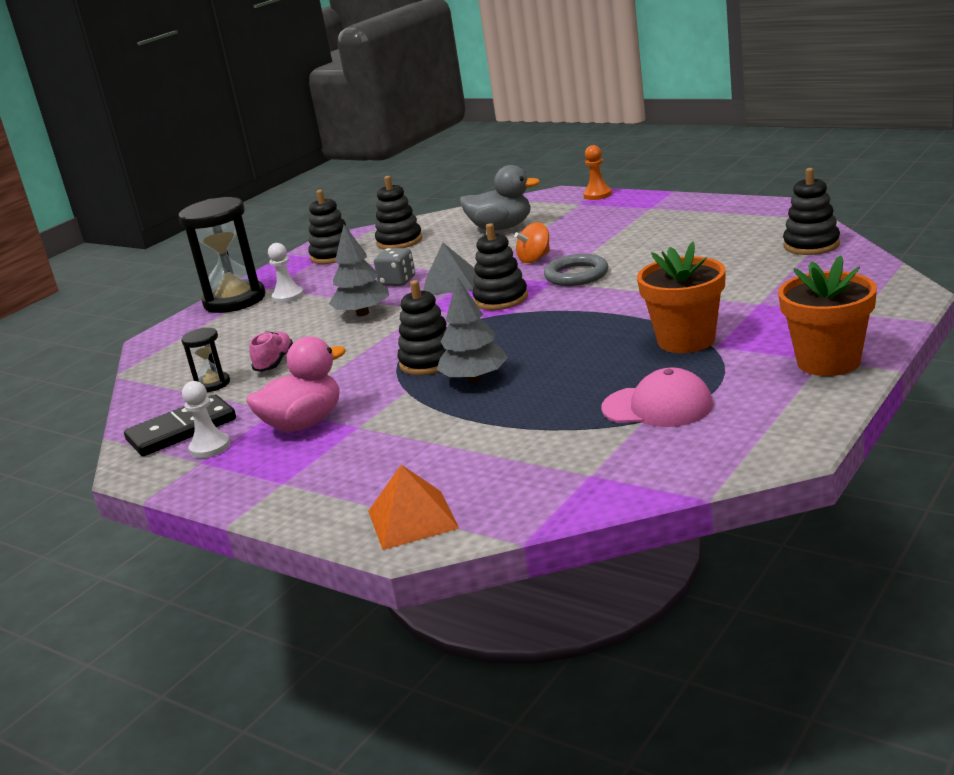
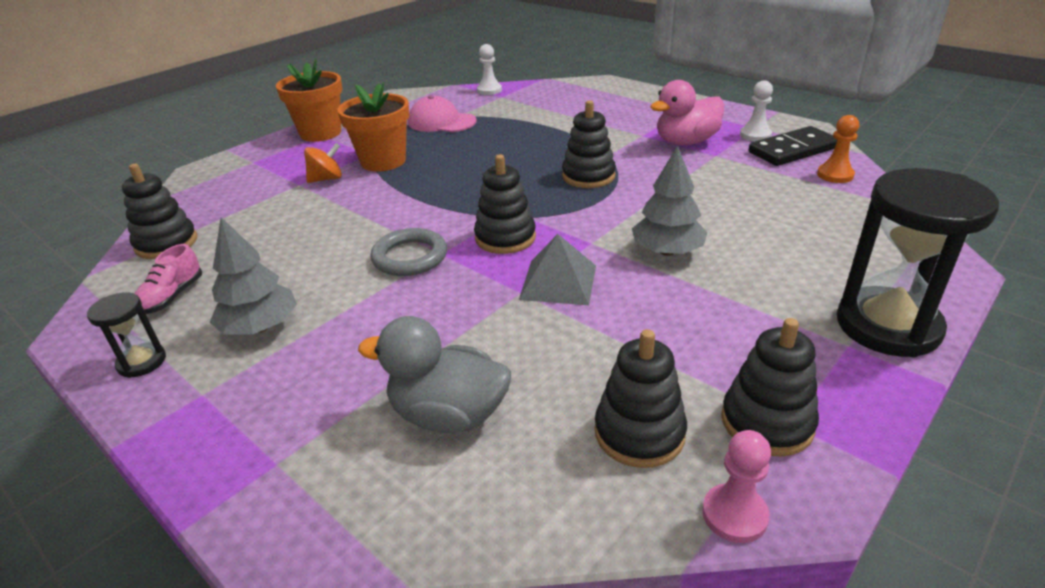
camera: 175 degrees left, 10 degrees up
(213, 384) = (800, 187): black hourglass -> black hourglass (142, 362)
(274, 362) = (746, 201): pink shoe -> pink shoe (172, 297)
(288, 296) = (795, 312): white pawn -> white pawn (489, 90)
(362, 232) = (734, 515): none -> pink pawn
(397, 281) = (630, 304): grey dice -> none
(412, 519) = (599, 89): orange pyramid -> none
(475, 379) = (552, 156): grey tree -> grey tree (260, 327)
(535, 259) = (438, 303): orange spinning top -> orange spinning top (326, 179)
(597, 195) = (223, 491): orange pawn -> orange pawn (835, 175)

